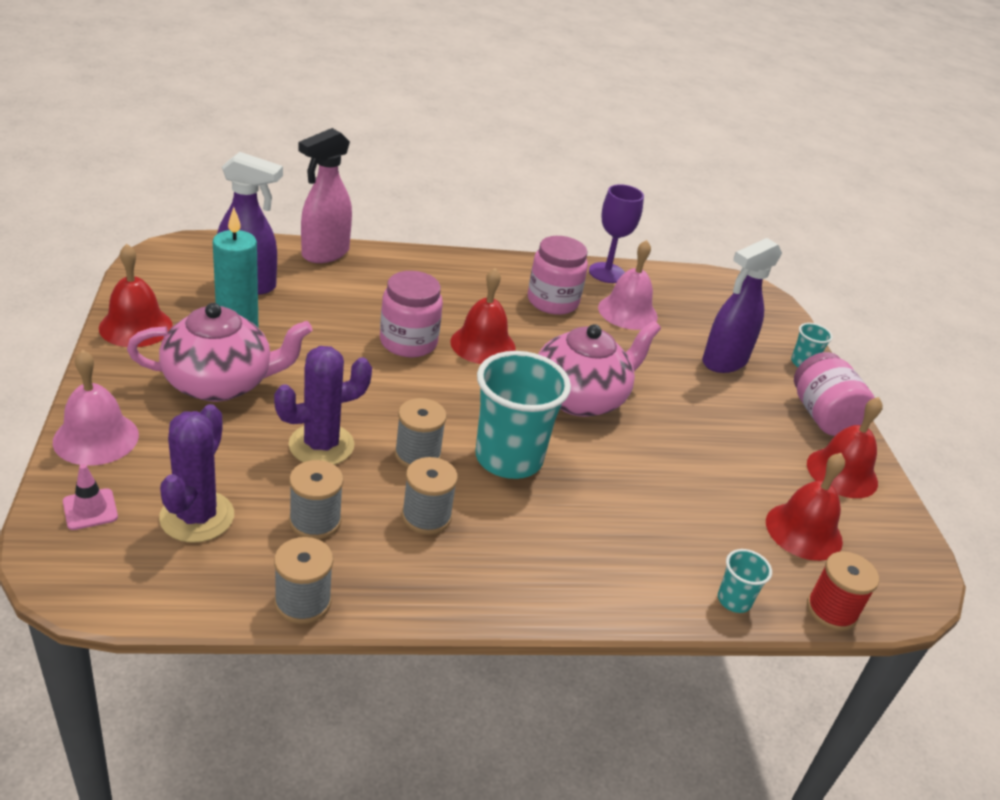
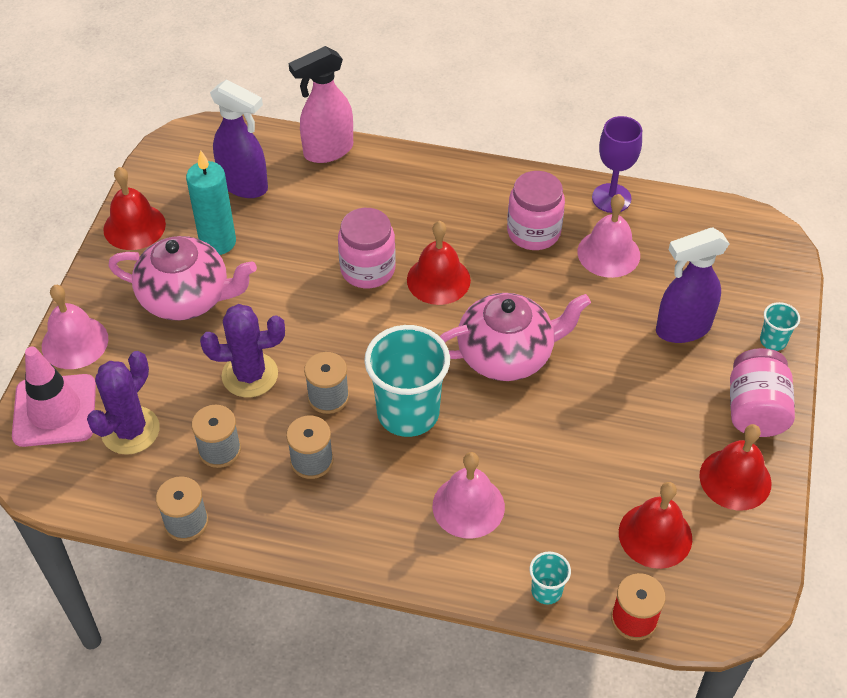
camera: 25 degrees right, 15 degrees up
(90, 509) = (55, 411): pink traffic cone -> pink traffic cone, size x2.12
(613, 534) = (468, 506): none -> pink bell

